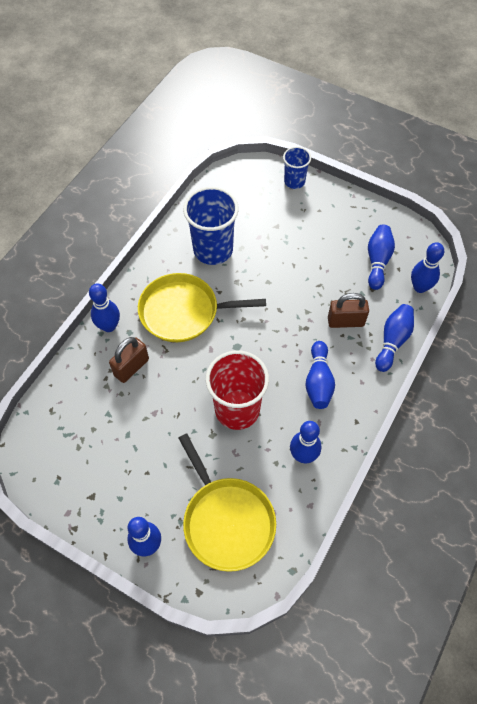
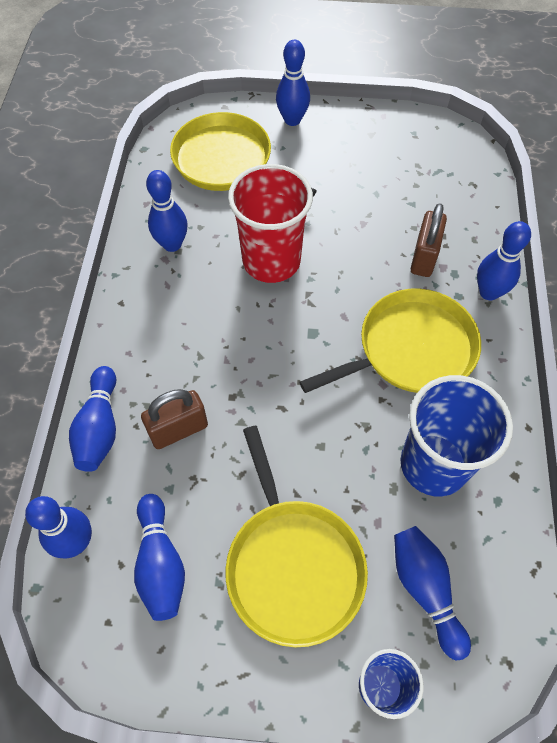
camera: 155 degrees right, 0 degrees up
(311, 236) = (293, 565): none -> yellow pan
(318, 381) = (186, 331): blue bowling pin -> blue bowling pin (425, 590)

